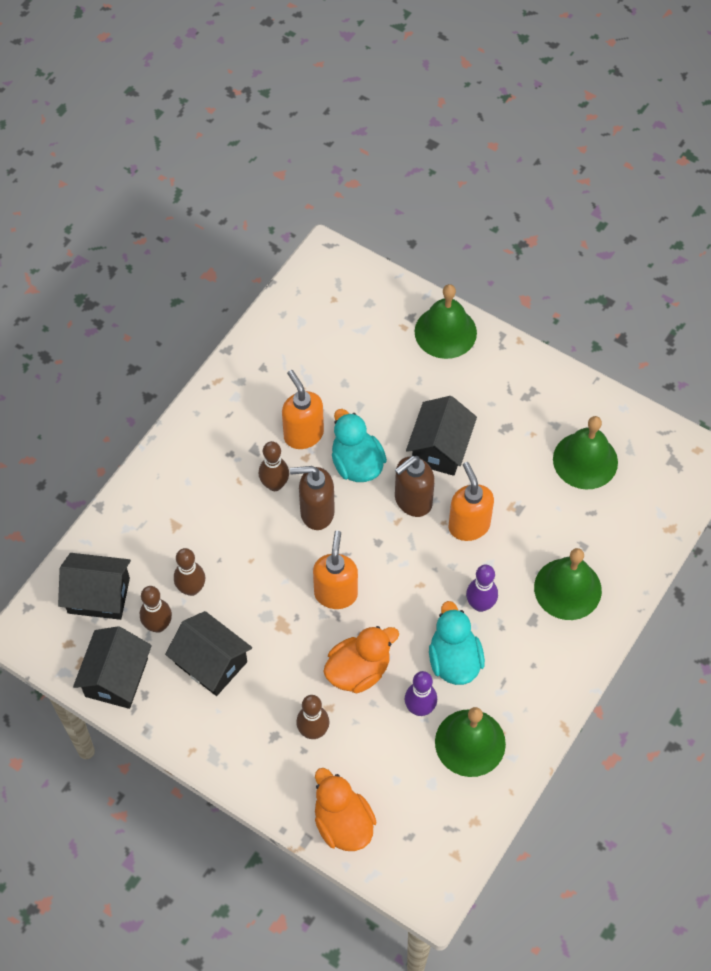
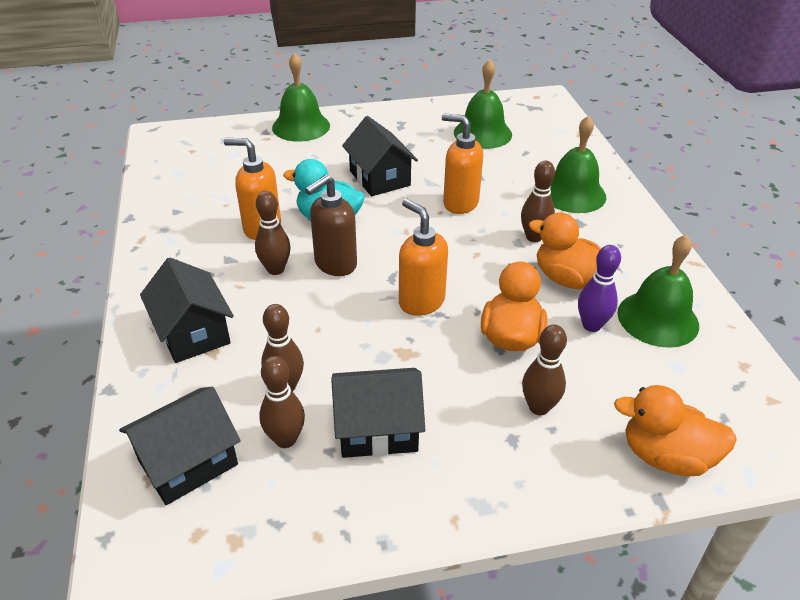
camera: 45 degrees left, 20 degrees down
(116, 677) = (292, 521): black house -> black house (193, 332)
(412, 501) = (401, 214): brown soap dispenser -> none
(454, 660) = (567, 279): turquoise duck -> orange duck
(480, 604) = (534, 237): purple bowling pin -> brown bowling pin

